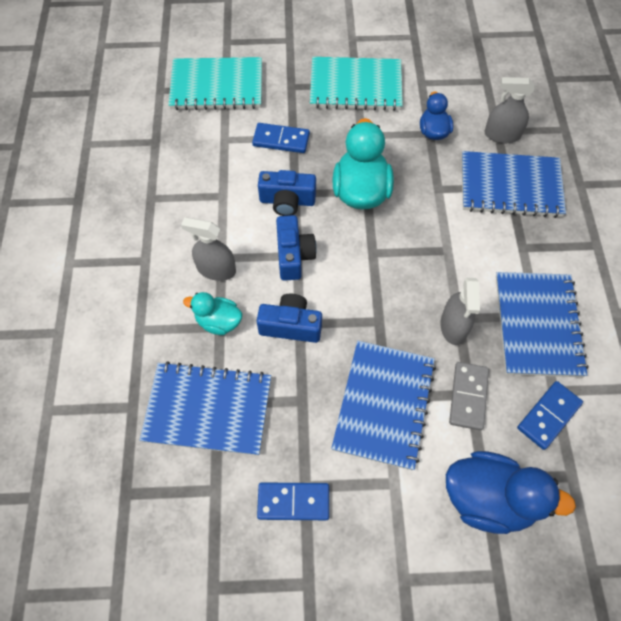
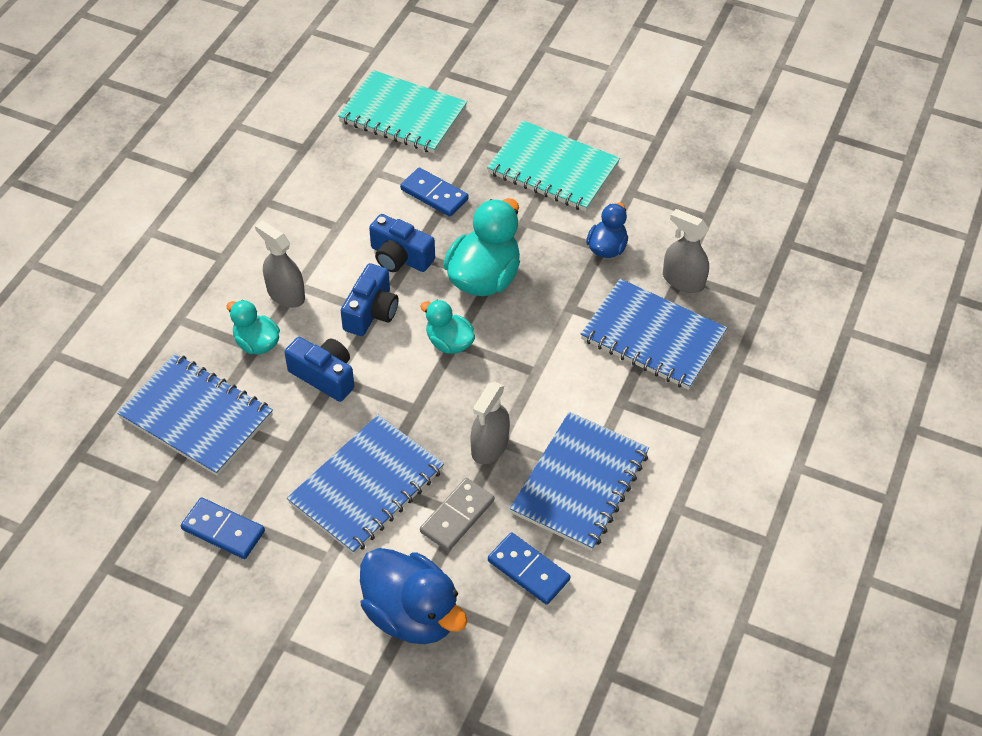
camera: 25 degrees right, 10 degrees down
(369, 255) = (449, 342): none -> turquoise duck
(549, 416) = (528, 570): blue domino -> blue domino turned 60 degrees clockwise

